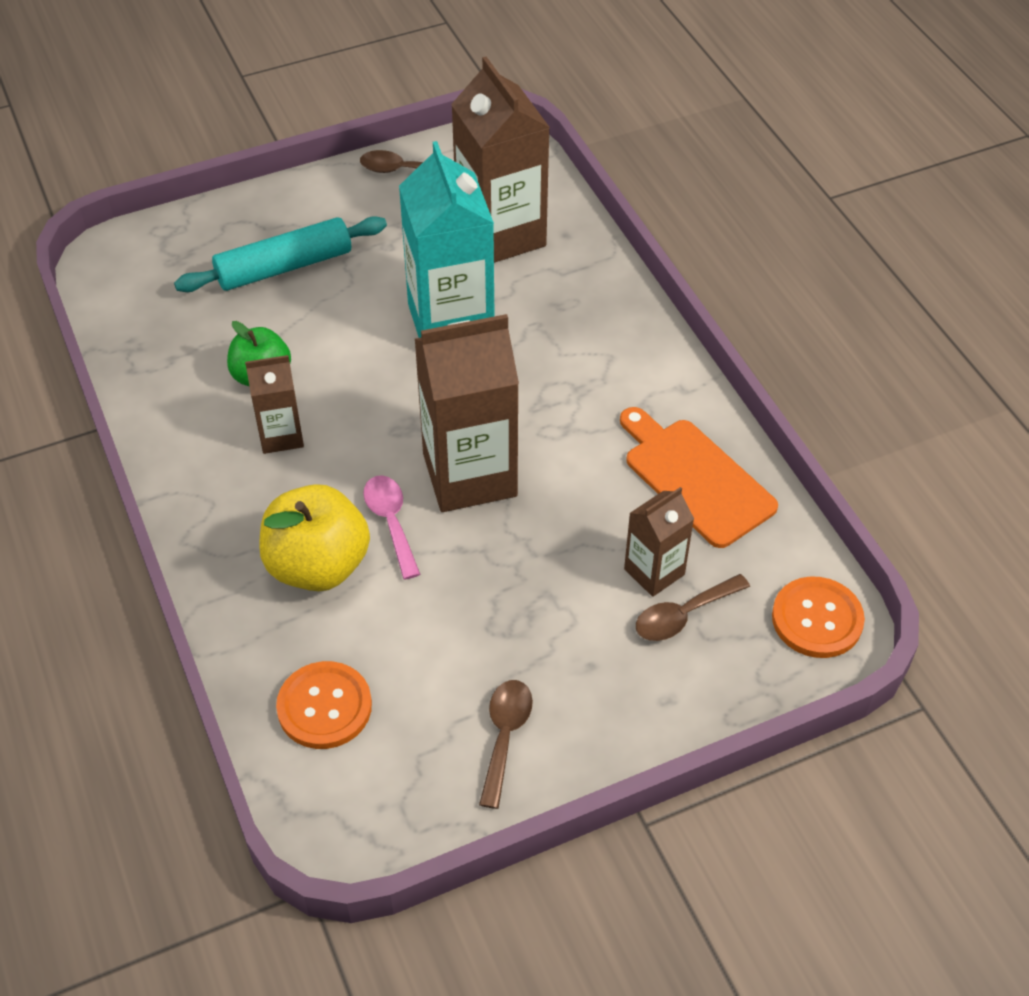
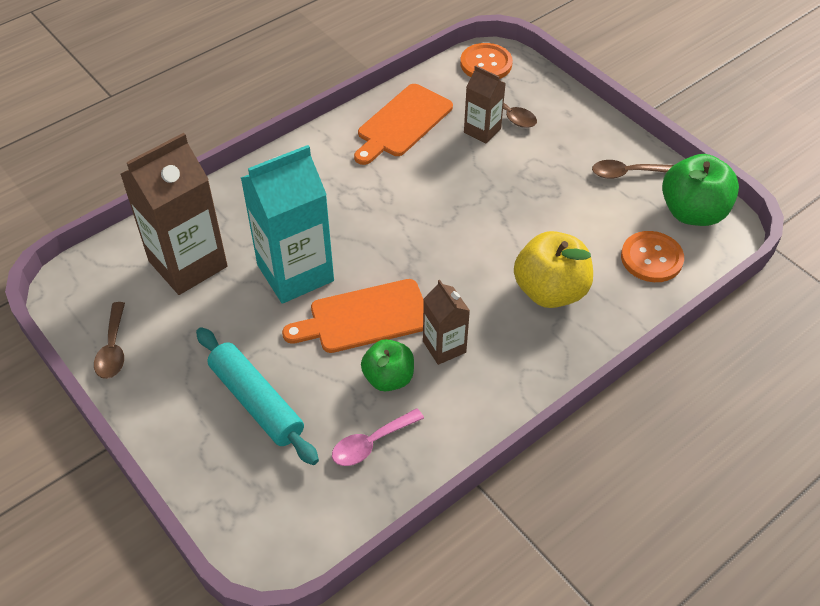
camera: 105 degrees left, 0 degrees up
(357, 371) = (364, 317): none -> orange cutting board
(391, 522) = (497, 261): pink spoon -> pink spoon (371, 443)
(391, 800) = (692, 212): none -> green apple
(469, 475) = (440, 230): brown carton -> none

